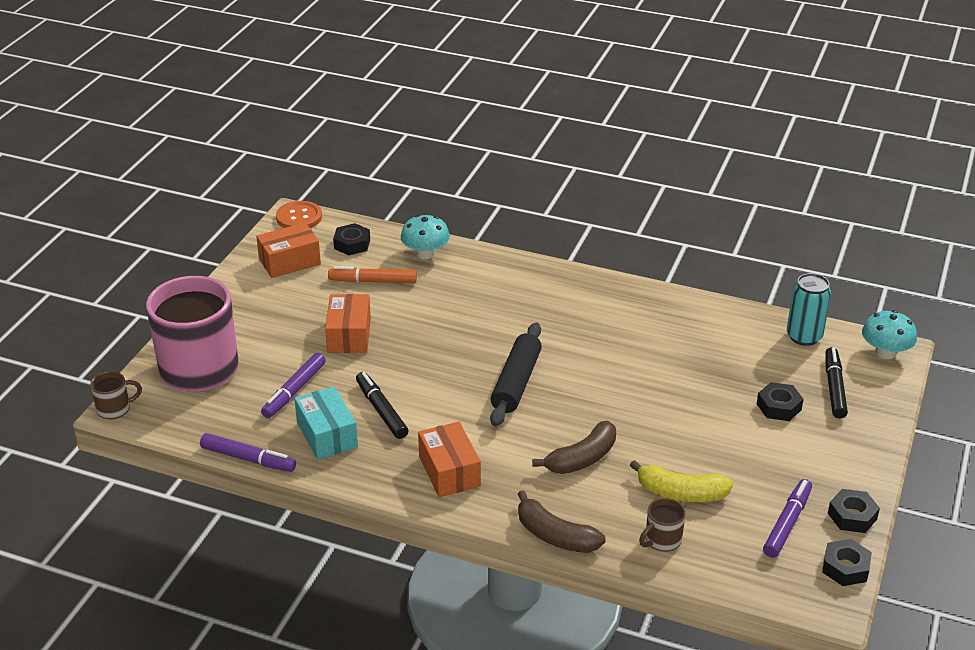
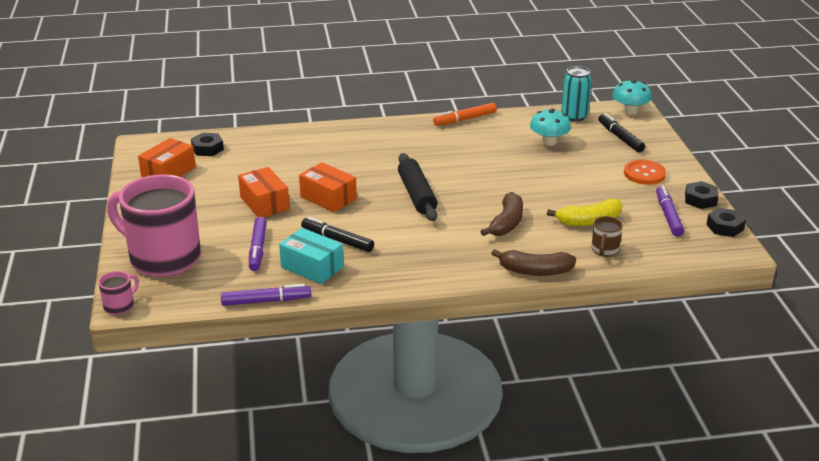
camera: 30 degrees left, 5 degrees down
(115, 409) = (120, 306): brown mug -> pink mug
(299, 217) = (147, 144): orange button -> orange button (644, 174)
(373, 281) = (248, 166): orange marker -> orange marker (465, 119)
(425, 253) = (271, 140): turquoise mushroom -> turquoise mushroom (549, 142)
(449, 471) = (425, 259): orange box -> orange box (328, 198)
(779, 407) = (598, 157): black nut -> none

